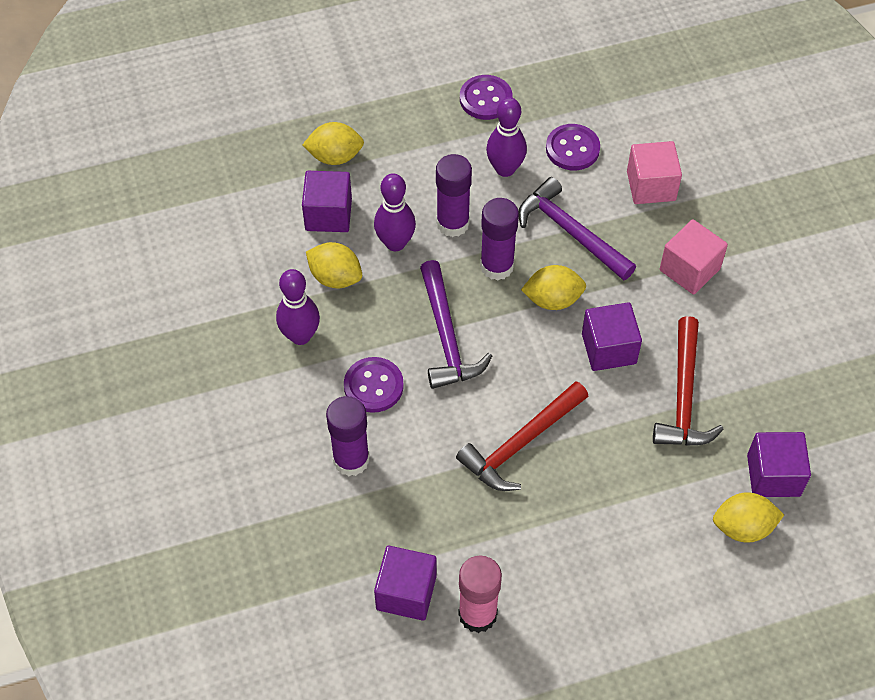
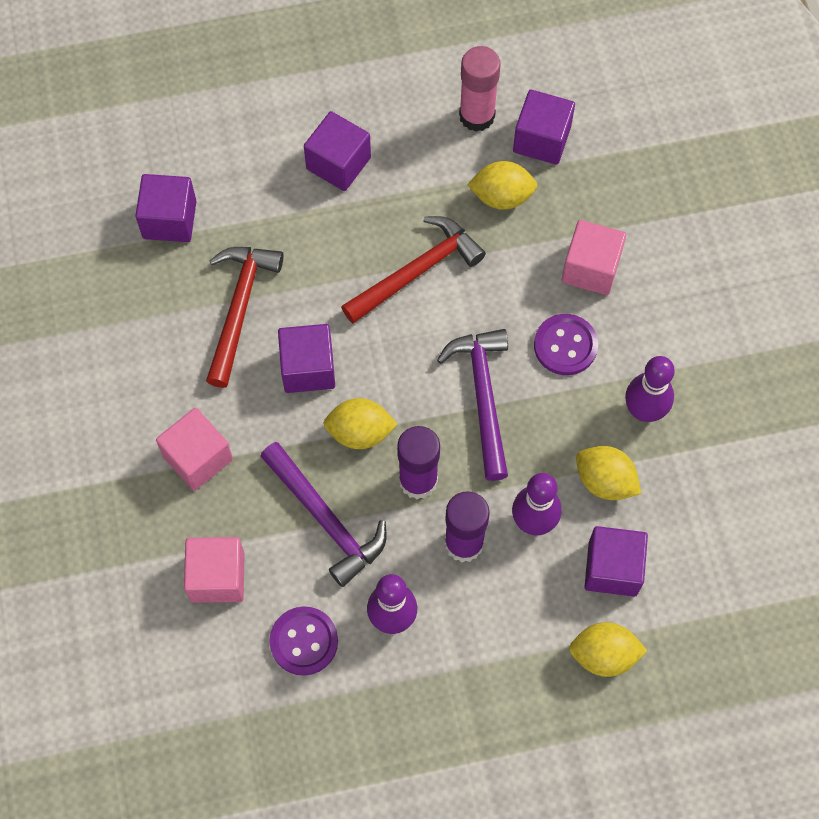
camera: 175 degrees left, 10 degrees up
(351, 460) = (591, 268): purple glue stick -> pink cube
(485, 99) = (404, 733): purple button -> none
(616, 548) = (338, 163): none -> purple cube
(743, 527) = (213, 173): yellow lemon -> yellow lemon (501, 196)

